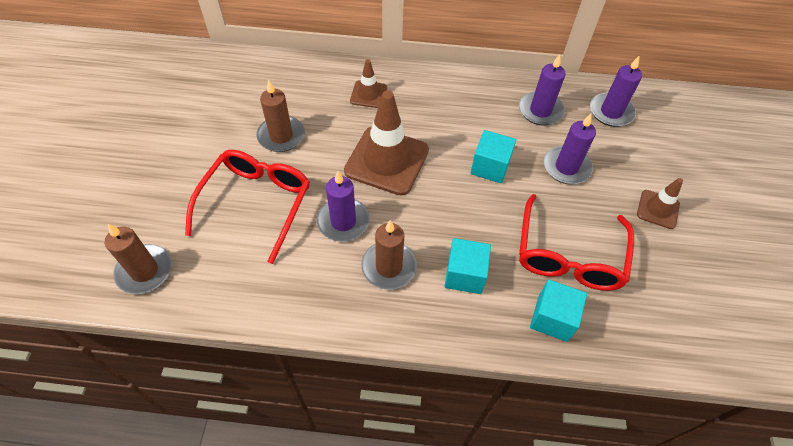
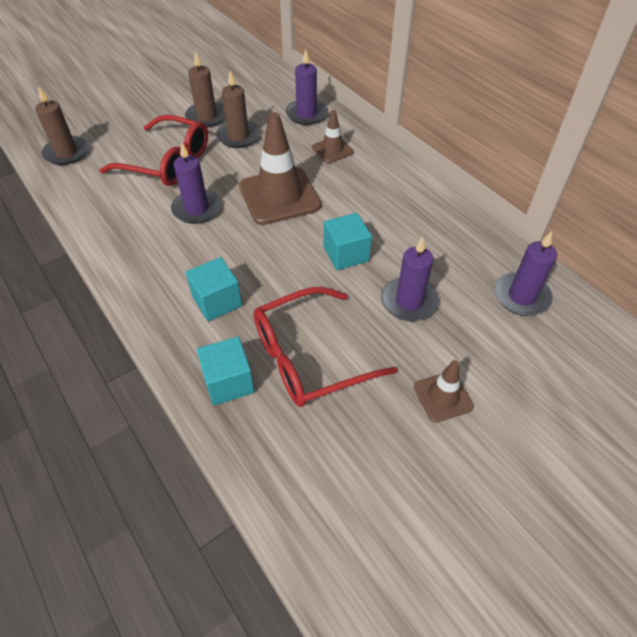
camera: 50 degrees right, 5 degrees down
(256, 203) = (167, 162): red glasses -> red glasses turned 45 degrees clockwise
(389, 267) = (180, 255): brown candle -> brown candle (207, 117)
(540, 111) = (452, 249): purple candle -> purple candle (306, 114)

